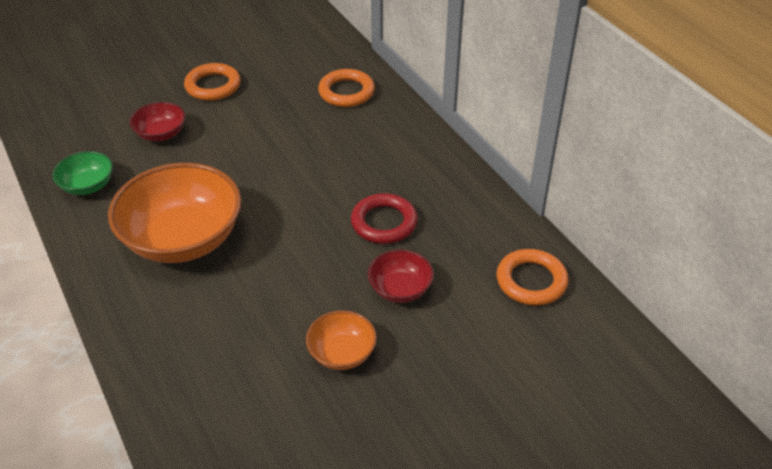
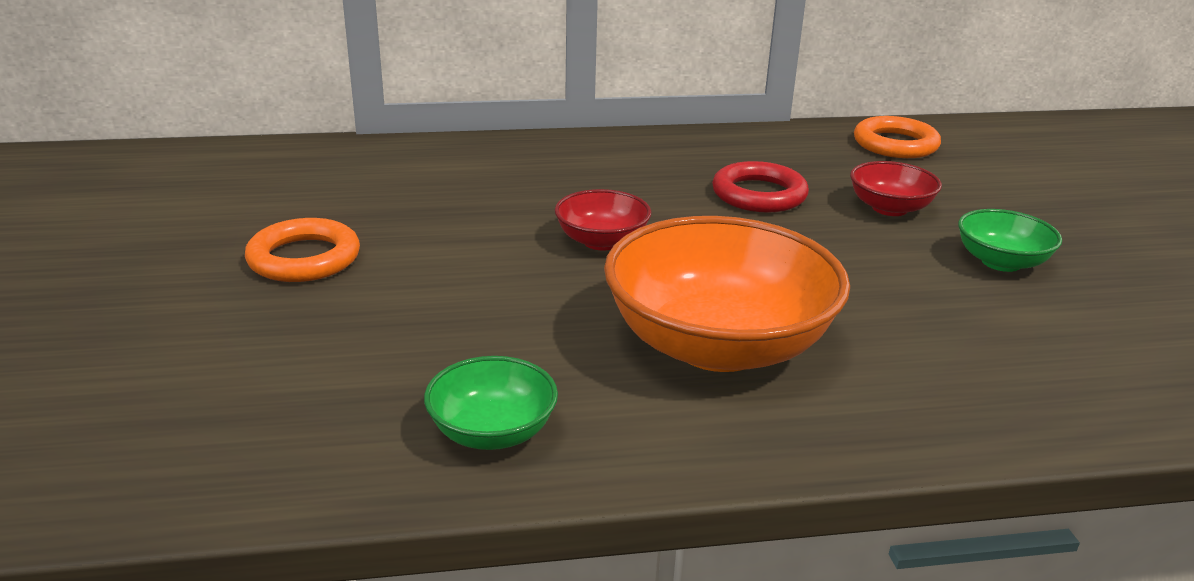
camera: 70 degrees left, 15 degrees down
(161, 134) = (397, 327): red bowl -> red bowl (602, 241)
(342, 353) = (1001, 262): orange bowl -> green bowl
(346, 92) = (448, 166): orange ring -> none

